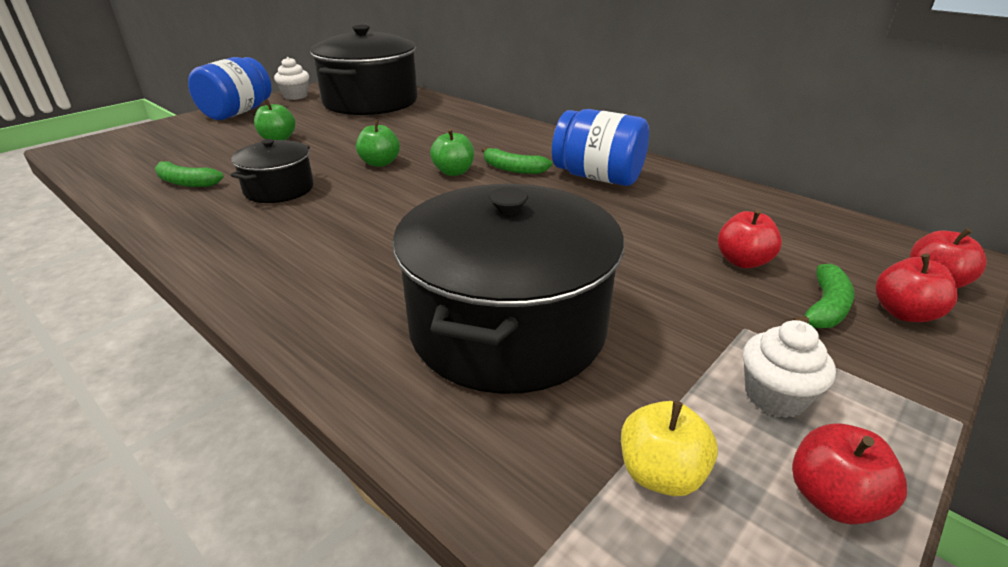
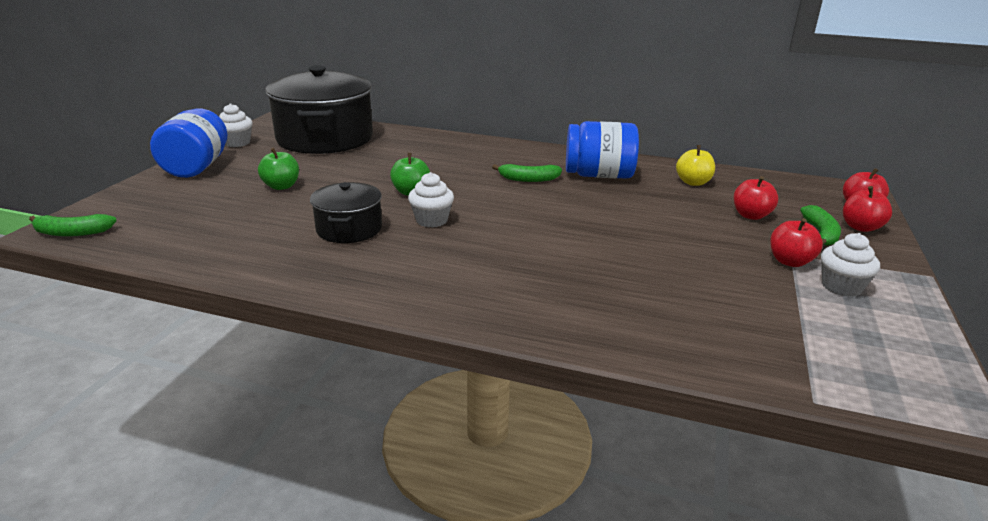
camera: 25 degrees left, 5 degrees down
(186, 182) = (246, 239): green banana -> green banana (72, 233)
(362, 195) = (431, 220): none -> white cupcake
(453, 172) = (484, 189): green apple -> none
(508, 327) = (657, 287): black pot -> none
(660, 473) = (826, 340): yellow apple -> yellow apple (693, 182)
(832, 499) = (911, 327): red apple -> red apple (790, 261)

